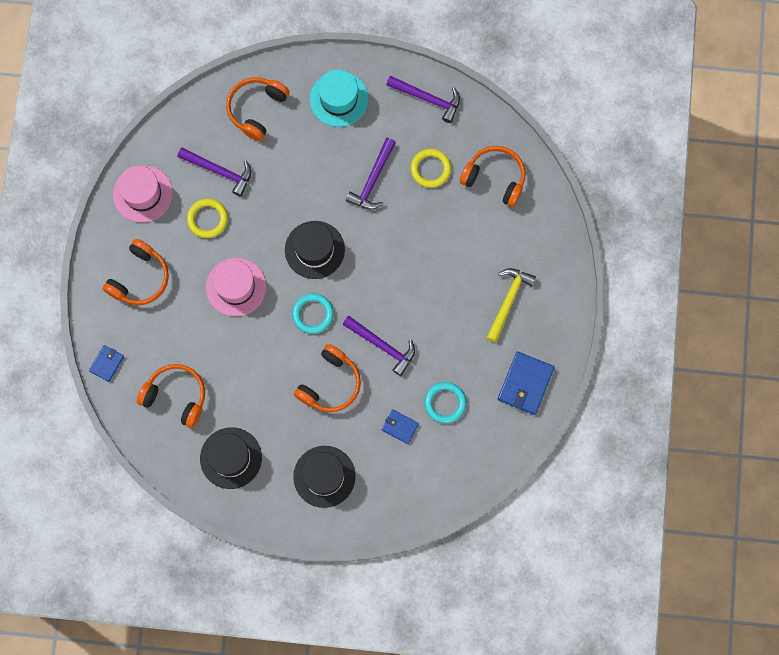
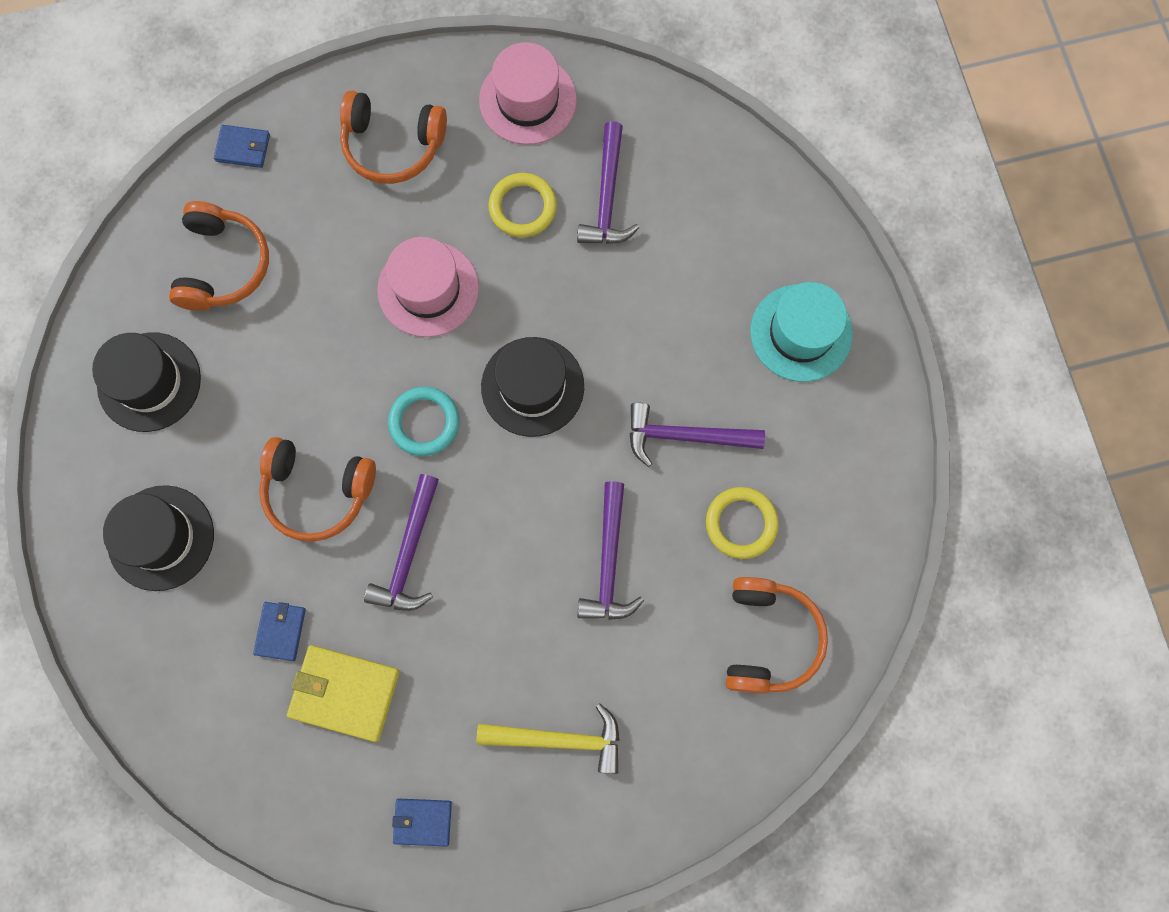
camera: 70 degrees right, 0 degrees up
(256, 109) = (731, 214): orange headphones -> none
(428, 99) = (861, 476): purple hammer -> purple hammer (609, 563)
(445, 403) = (344, 693): turquoise ring -> yellow wallet
(525, 384) = (422, 821): blue wallet -> blue wallet, size x0.57

